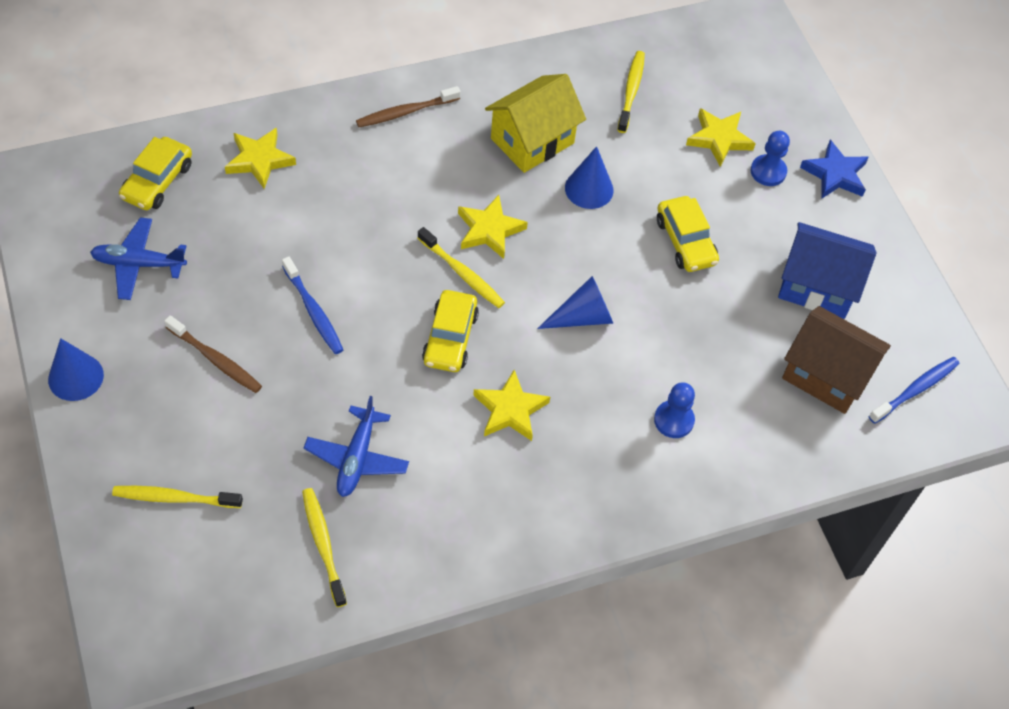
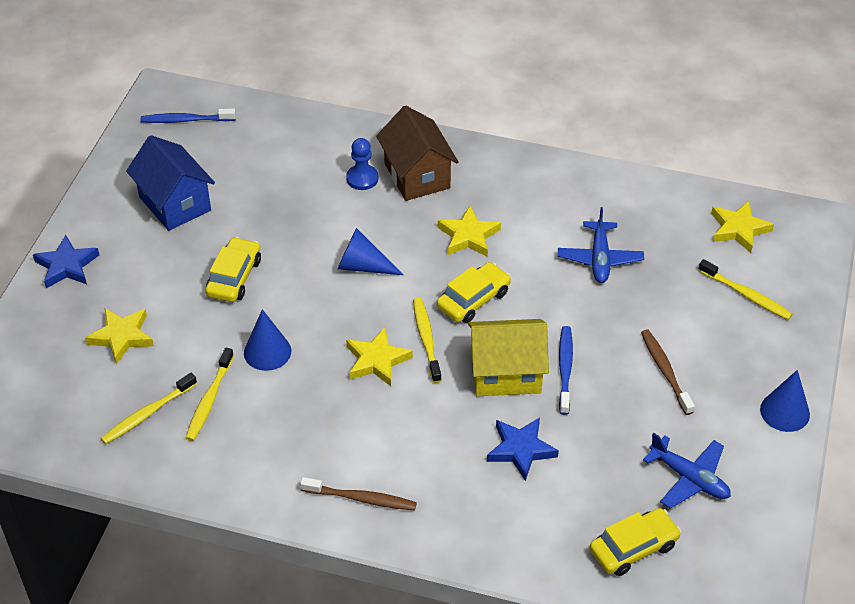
camera: 140 degrees left, 10 degrees down
(259, 160) = (527, 520): yellow star -> yellow star (738, 229)
(304, 215) = (520, 449): none -> blue star
(323, 545) = (657, 222): yellow toothbrush -> yellow toothbrush (209, 400)
(357, 458) = (599, 258): blue plane -> blue plane turned 135 degrees clockwise
(532, 141) = (275, 414): yellow house -> yellow house (506, 373)
(768, 171) = (114, 293): blue pawn -> none
(826, 375) = (233, 154): brown house -> brown house (417, 176)

